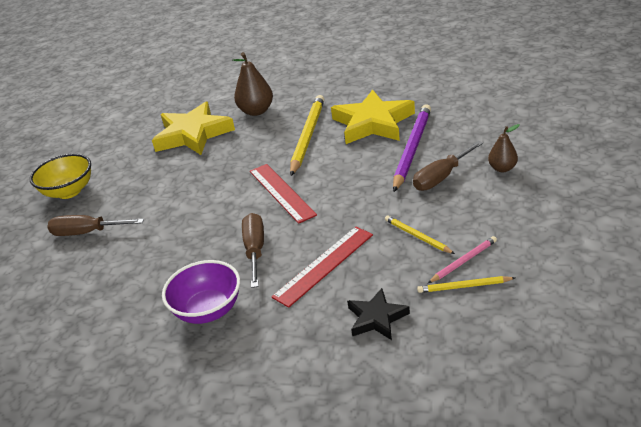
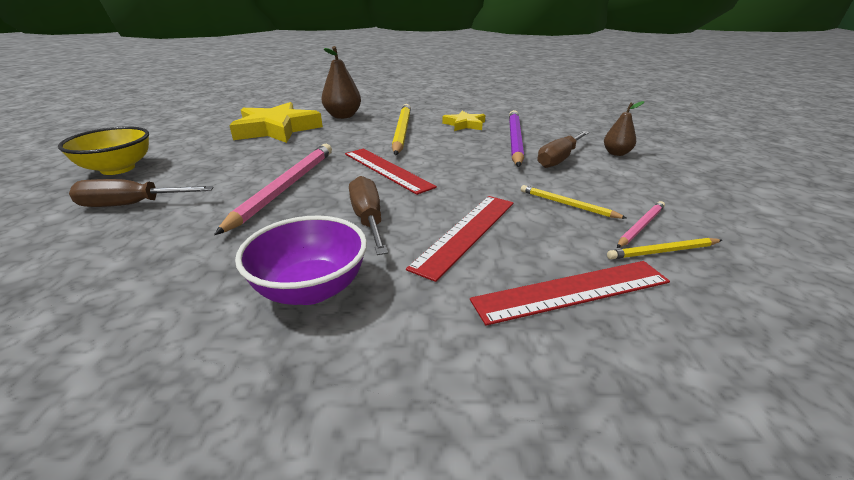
camera: 15 degrees left, 5 degrees down
(197, 214) = (285, 187): none -> pink pencil
(373, 123) = (464, 124): yellow star -> yellow star, size x0.53
(376, 318) = (572, 291): black star -> red ruler

